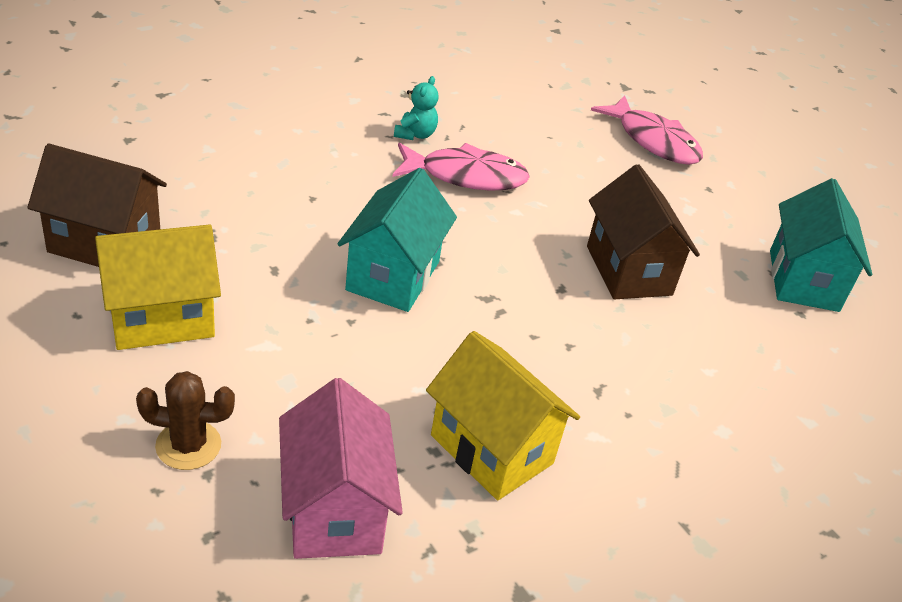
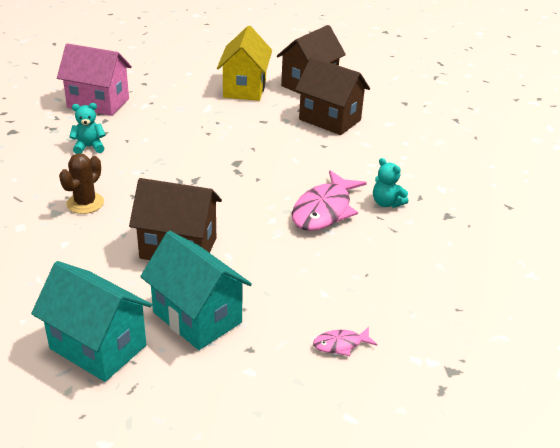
camera: 120 degrees right, 5 degrees down
(188, 445) = (162, 82): brown cactus -> brown cactus (85, 203)
(229, 203) = (330, 120): none -> brown house
(393, 276) = (235, 154): turquoise house -> turquoise house (197, 317)
(491, 449) = (89, 147): yellow house -> turquoise teddy bear
(653, 141) = (341, 344): pink fish -> pink fish, size x0.47

